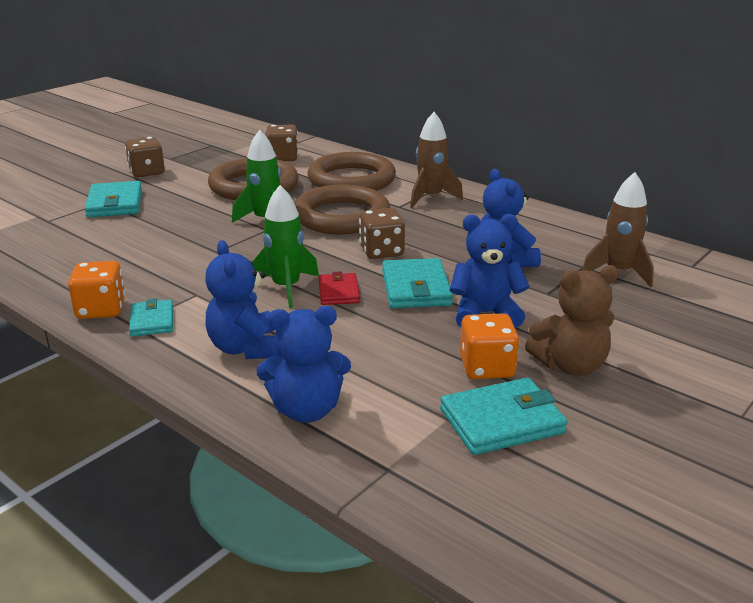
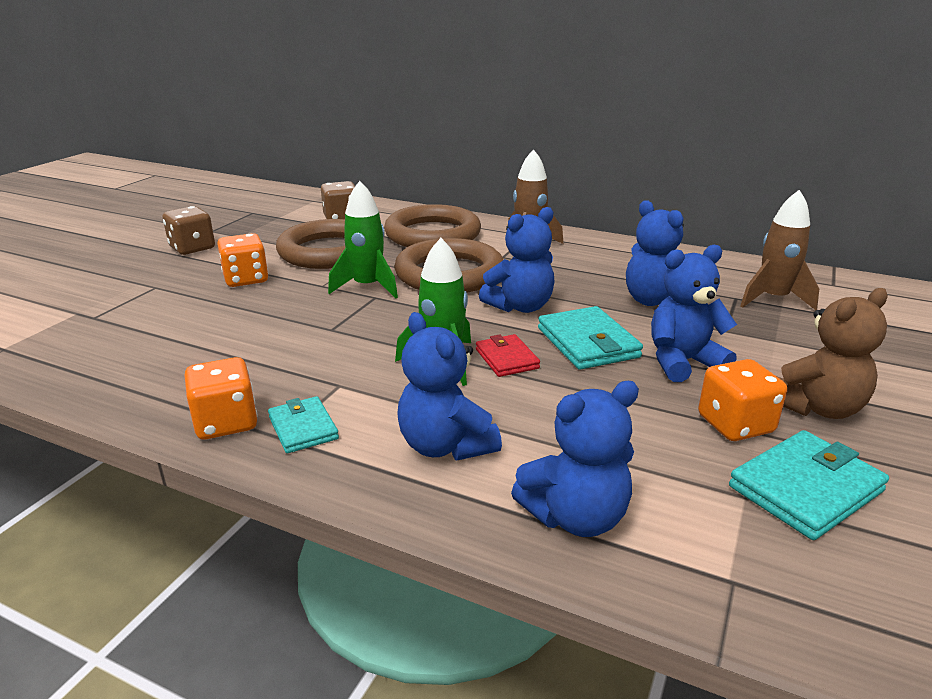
camera: 15 degrees left, 0 degrees up
(115, 203) = (172, 287): turquoise wallet -> none
(174, 203) = (246, 279): none -> orange dice
(381, 251) = (520, 306): brown dice -> blue teddy bear

